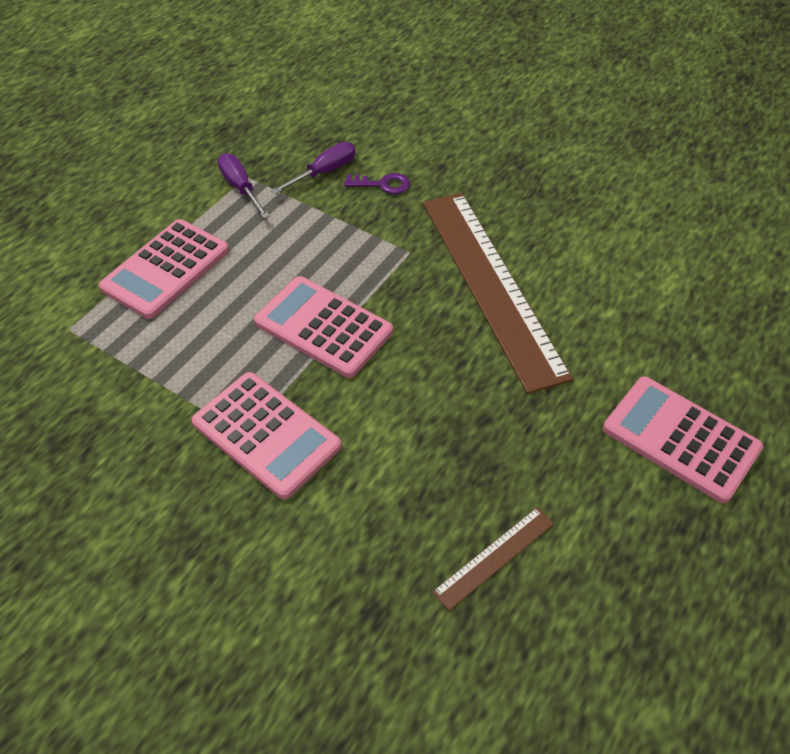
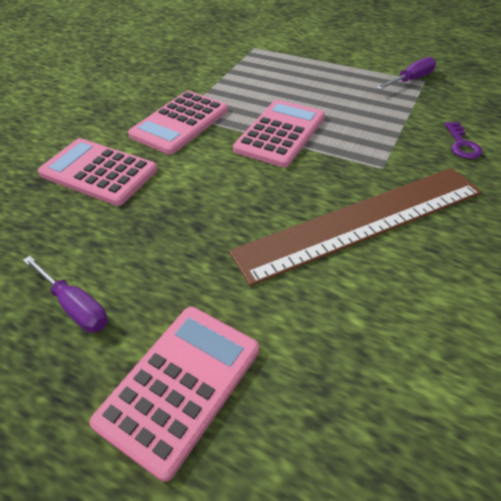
camera: 85 degrees right, 5 degrees down
(166, 269) = (314, 67): pink calculator -> pink calculator (98, 172)
(324, 172) = (456, 113): purple screwdriver -> purple screwdriver (75, 306)
(494, 557) = (66, 238): brown ruler -> none

